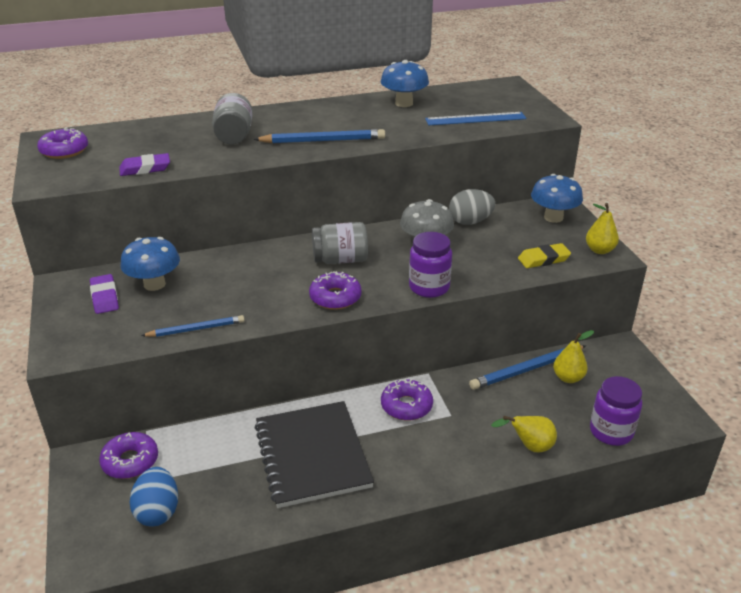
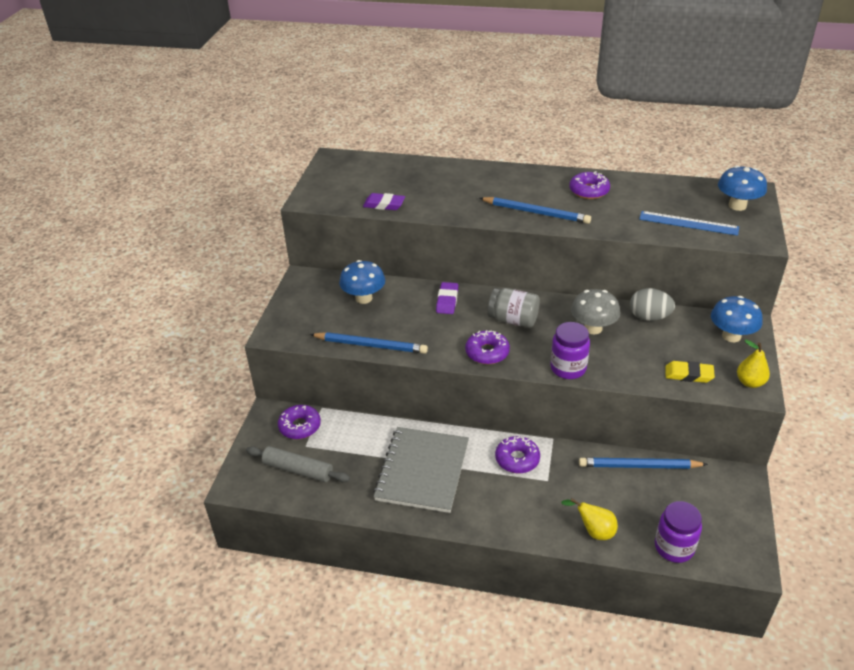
camera: 30 degrees right, 5 degrees up
(64, 150) = (338, 172): purple donut -> purple donut (589, 191)
(104, 297) = (325, 298): purple eraser -> purple eraser (447, 301)
(158, 511) = (298, 470): blue egg -> grey rolling pin
(196, 329) = (370, 345): blue pencil -> blue pencil, size x1.51
(234, 136) = (468, 190): grey jar -> none
(312, 455) = (422, 471): black notebook -> grey notebook
(404, 103) = (635, 190): blue mushroom -> blue mushroom (737, 205)
(568, 378) = (671, 487): yellow pear -> none

